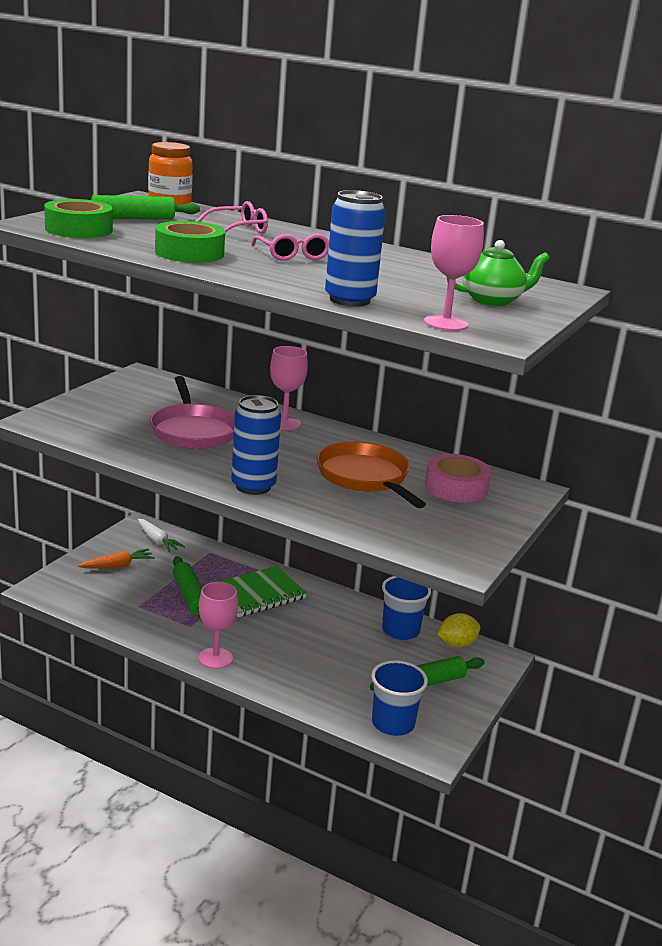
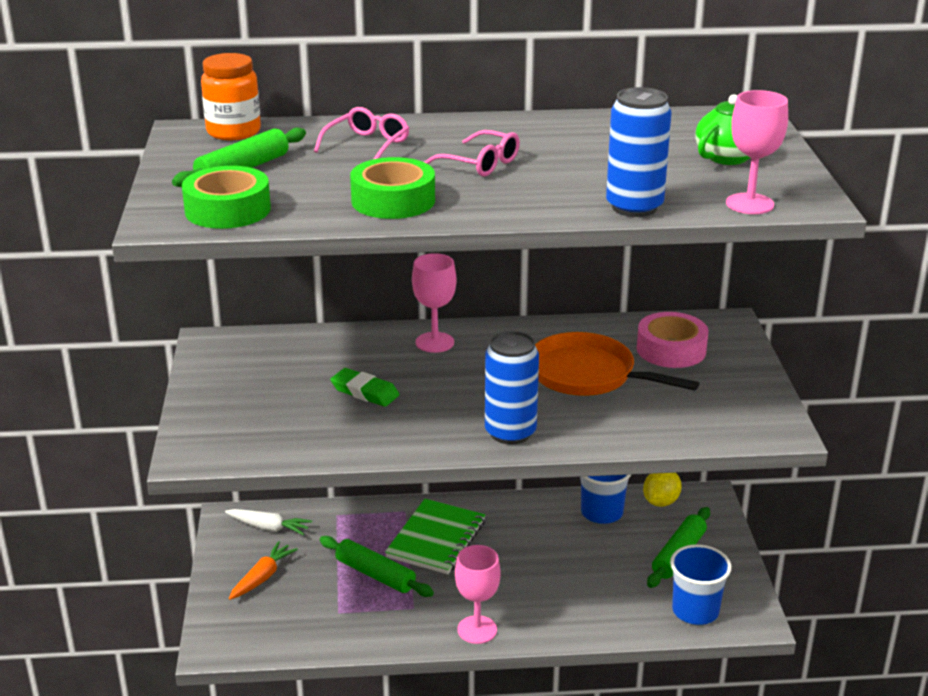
camera: 30 degrees left, 5 degrees up
(193, 430) = (365, 392): pink pan -> green eraser

